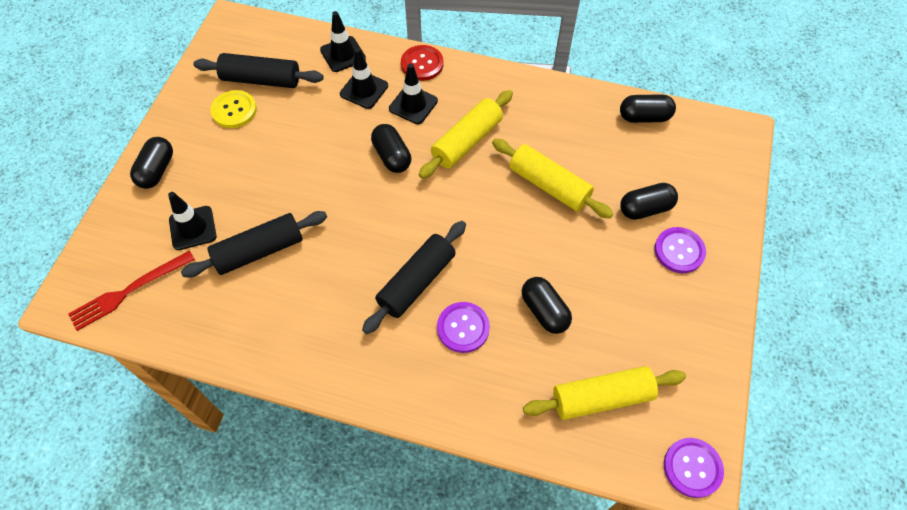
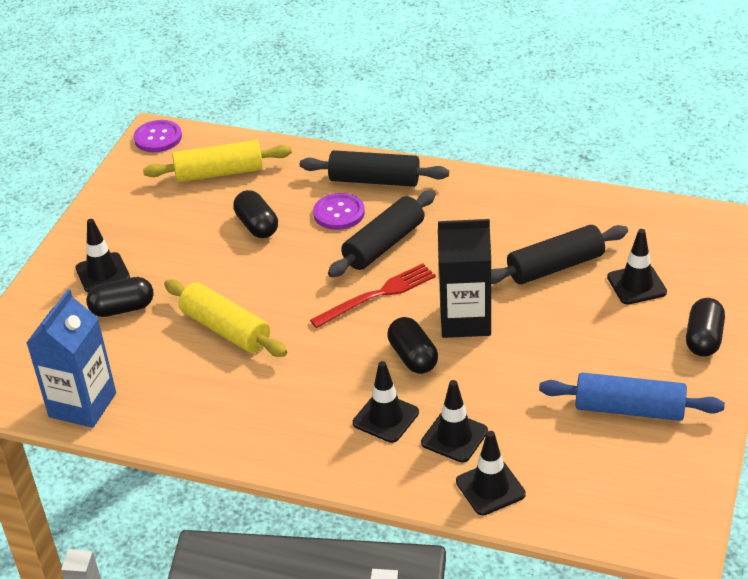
camera: 175 degrees left, 20 degrees down
(129, 291) = (683, 233): red fork -> red fork (377, 295)
(234, 110) = (629, 409): yellow button -> blue rolling pin
(261, 79) = (603, 450): black rolling pin -> black rolling pin (374, 180)
(347, 192) = (465, 320): none -> black carton
(422, 64) = (372, 474): red button -> none
(467, 141) = (317, 374): yellow rolling pin -> none
(644, 117) = (82, 405): black capsule -> blue carton
(679, 251) = (102, 273): purple button -> black traffic cone

